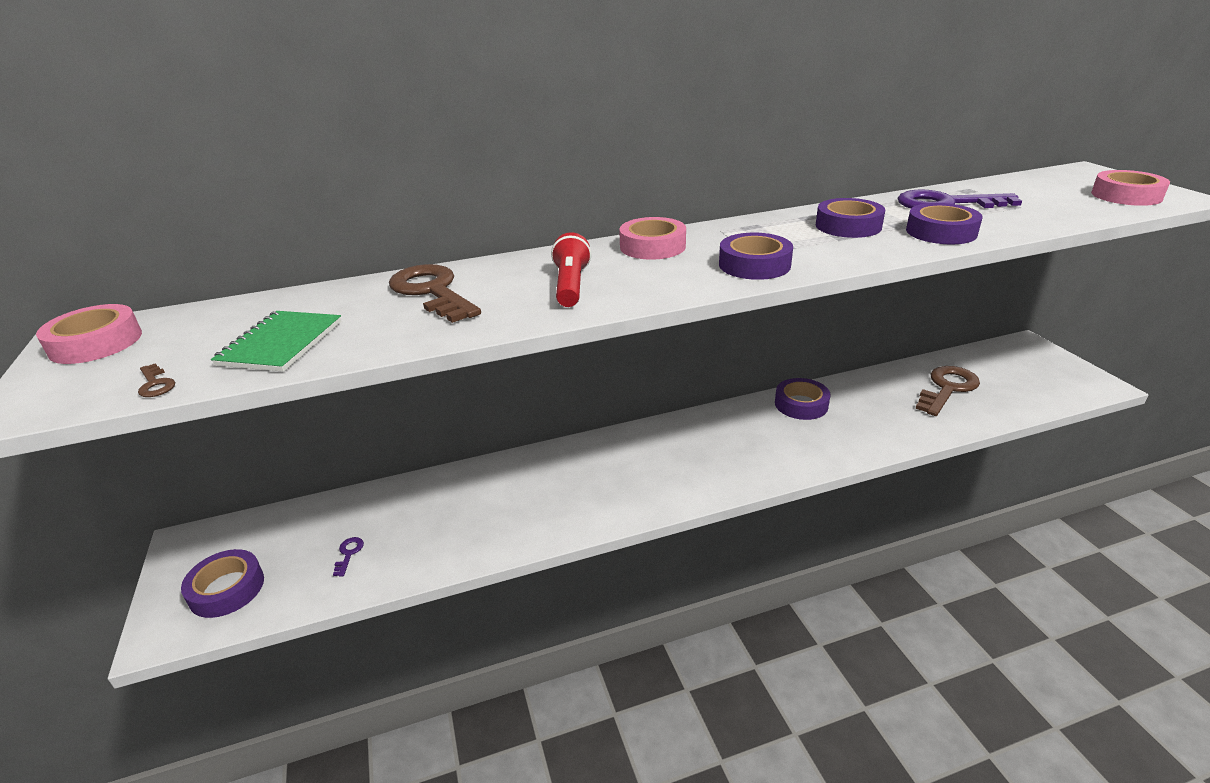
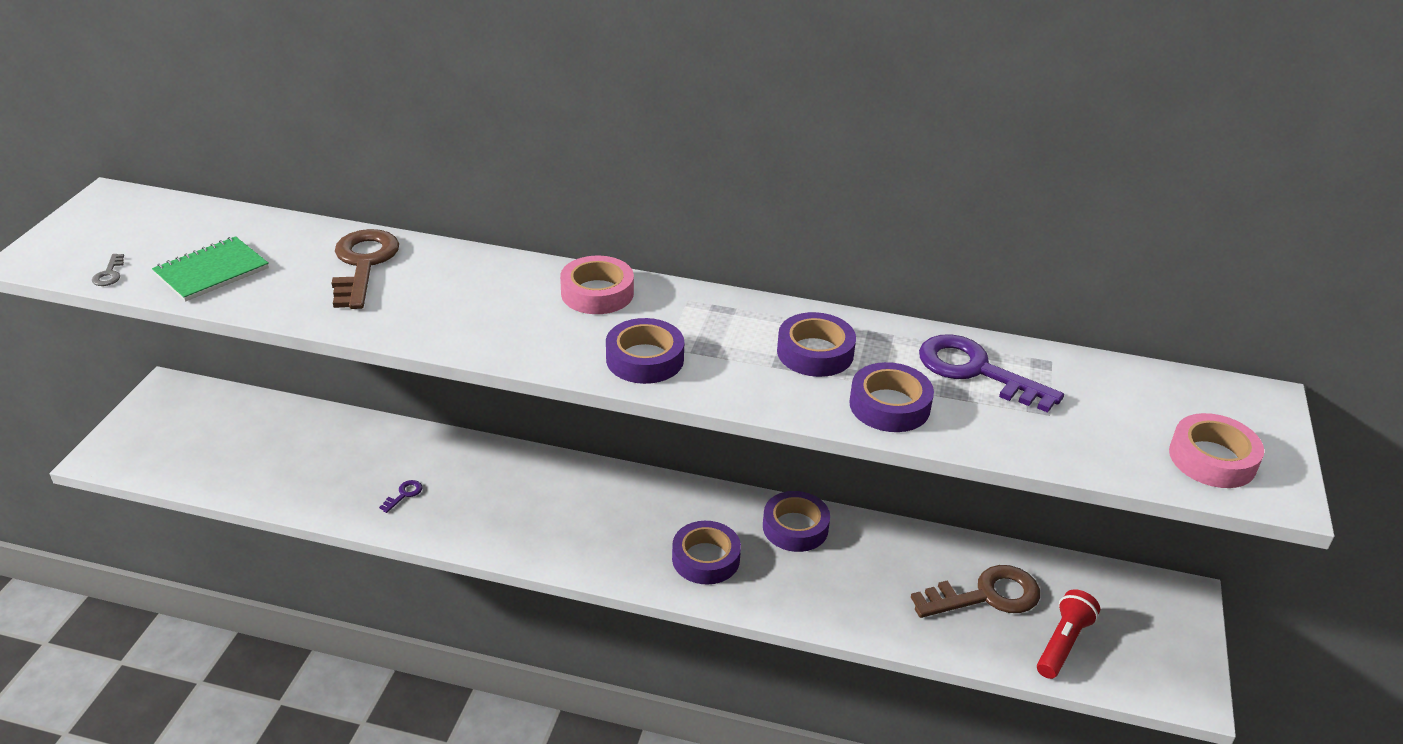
camera: 30 degrees right, 5 degrees up
(96, 343) = (112, 213): pink tape -> none
(155, 384) = (109, 274): brown key -> grey key
(227, 589) = (162, 445): purple tape -> purple tape (706, 559)
(348, 554) = (261, 462): purple key -> purple key (404, 494)
(571, 286) = (467, 309): red flashlight -> red flashlight (1063, 643)

